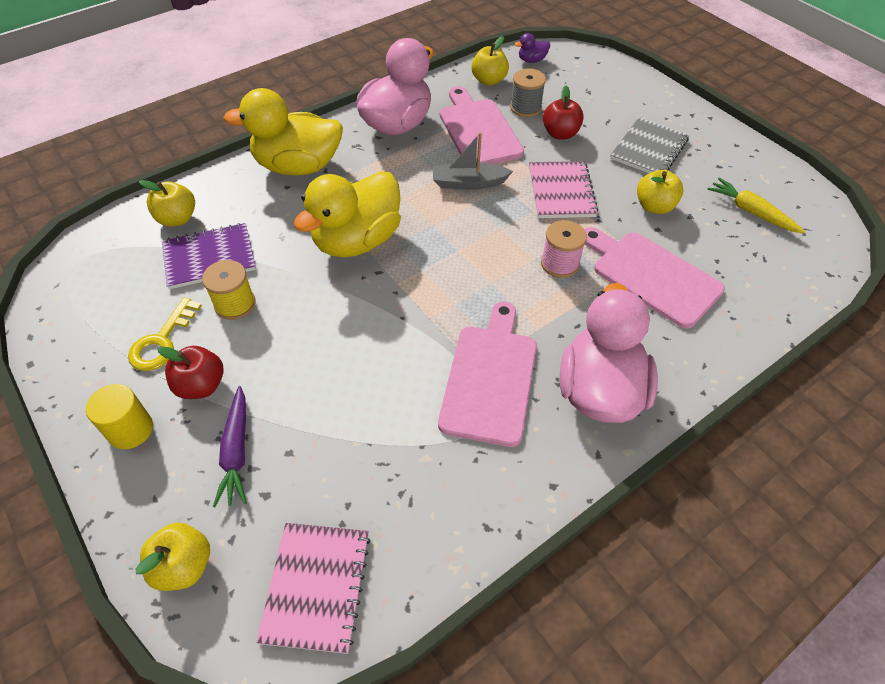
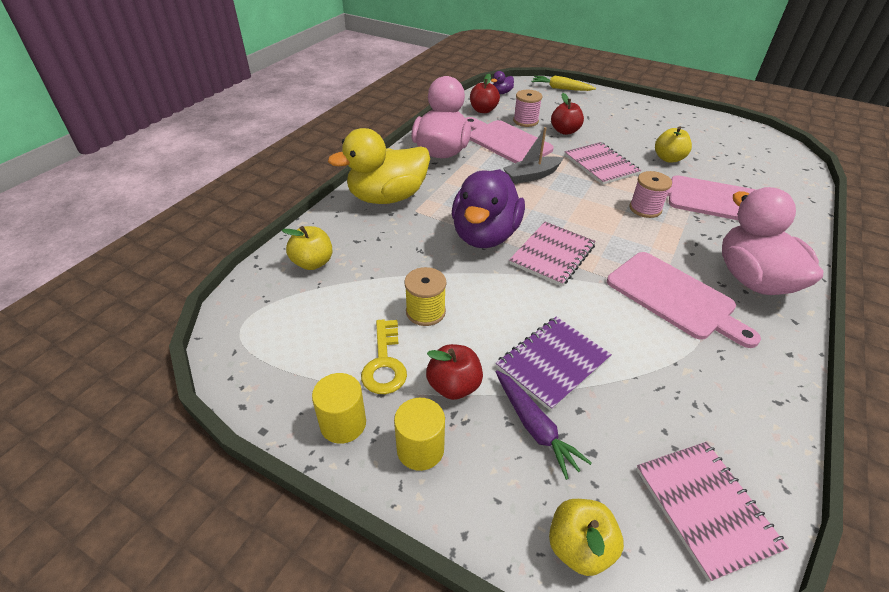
camera: 25 degrees left, 10 degrees down
(90, 382) = (343, 423): none -> yellow cylinder
(209, 258) = (370, 284): purple notebook -> purple notebook (552, 363)
(357, 240) = (485, 235): yellow duck -> purple duck
(405, 285) = (552, 255): none -> pink notebook
(489, 80) = (483, 110): yellow apple -> red apple
(490, 378) = (675, 297): pink cutting board -> pink cutting board turned 150 degrees clockwise
(525, 108) = (525, 121): grey spool -> pink spool
(649, 149) = (630, 127): grey notebook -> none
(751, 212) = (727, 147): yellow carrot -> yellow carrot (561, 88)

